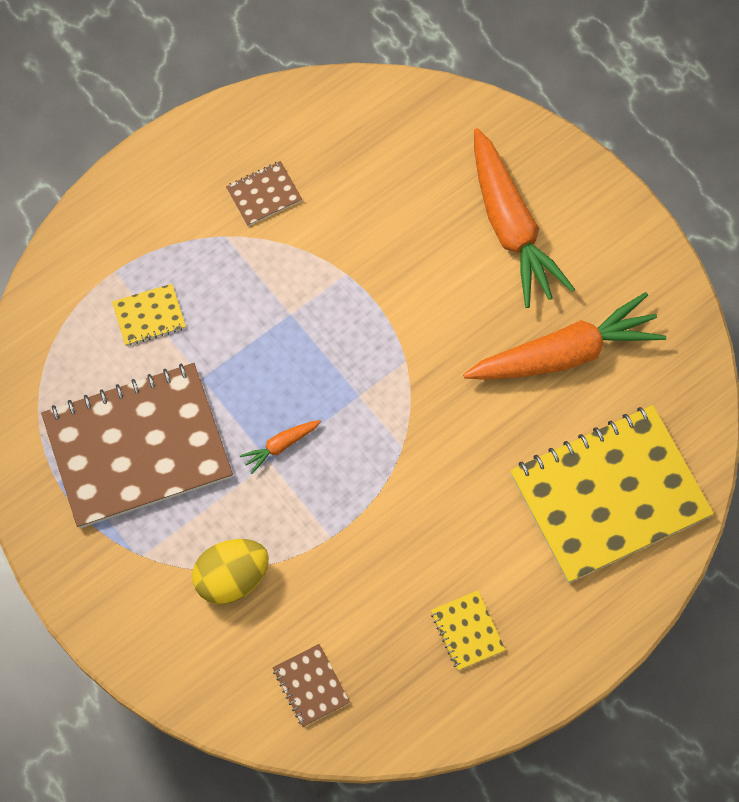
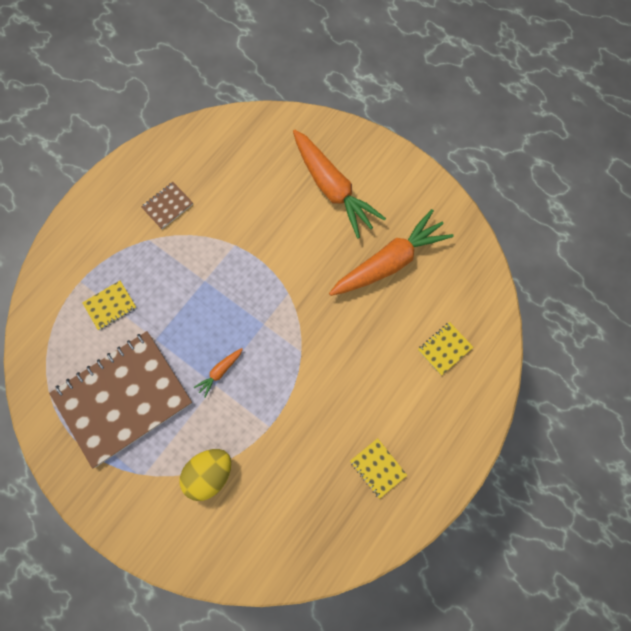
camera: 15 degrees left, 5 degrees up
(311, 686) = (282, 537): brown notebook -> none
(609, 495) = (444, 348): yellow notebook -> yellow notebook, size x0.40

